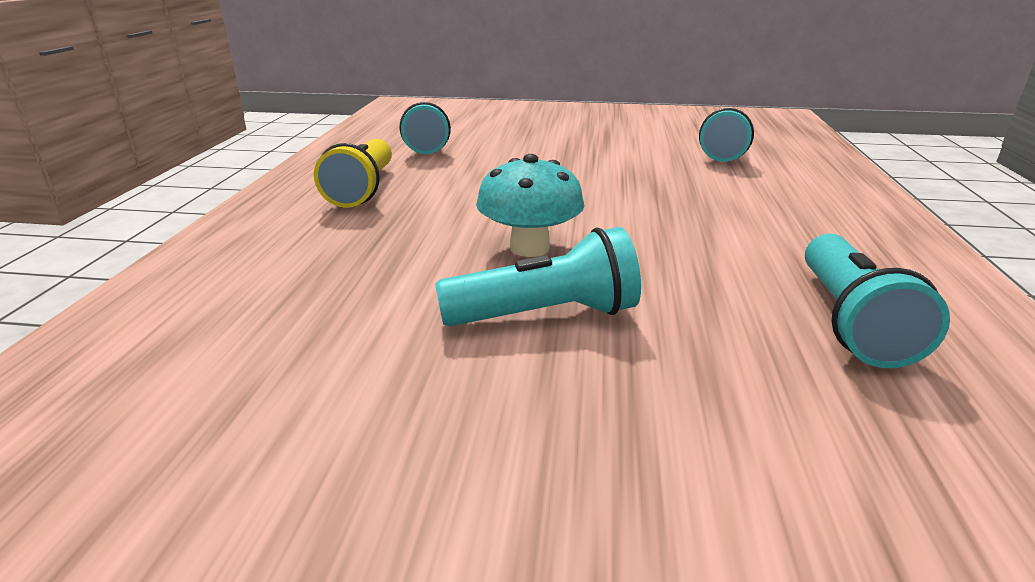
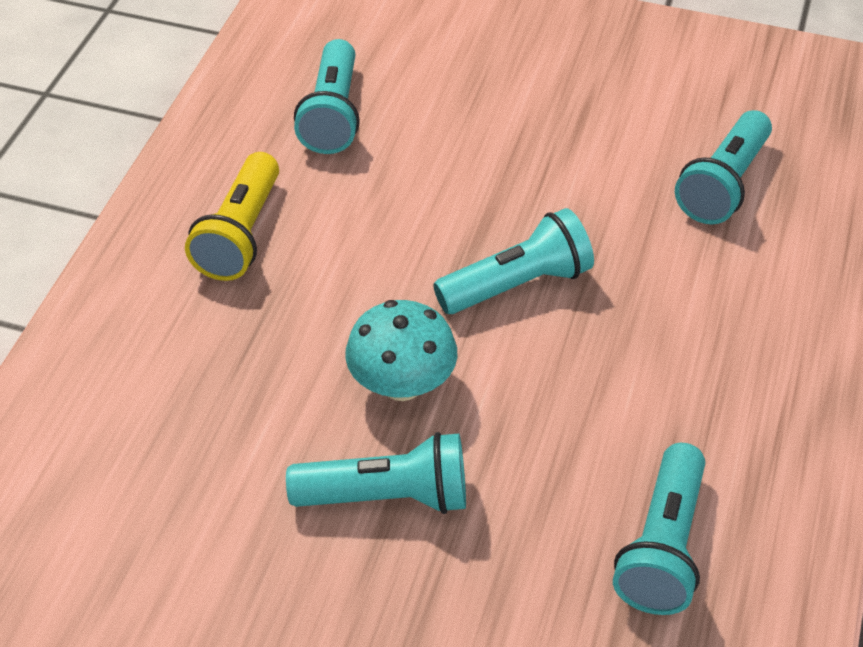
camera: 10 degrees right, 20 degrees up
(603, 195) = (517, 284): none -> turquoise flashlight

